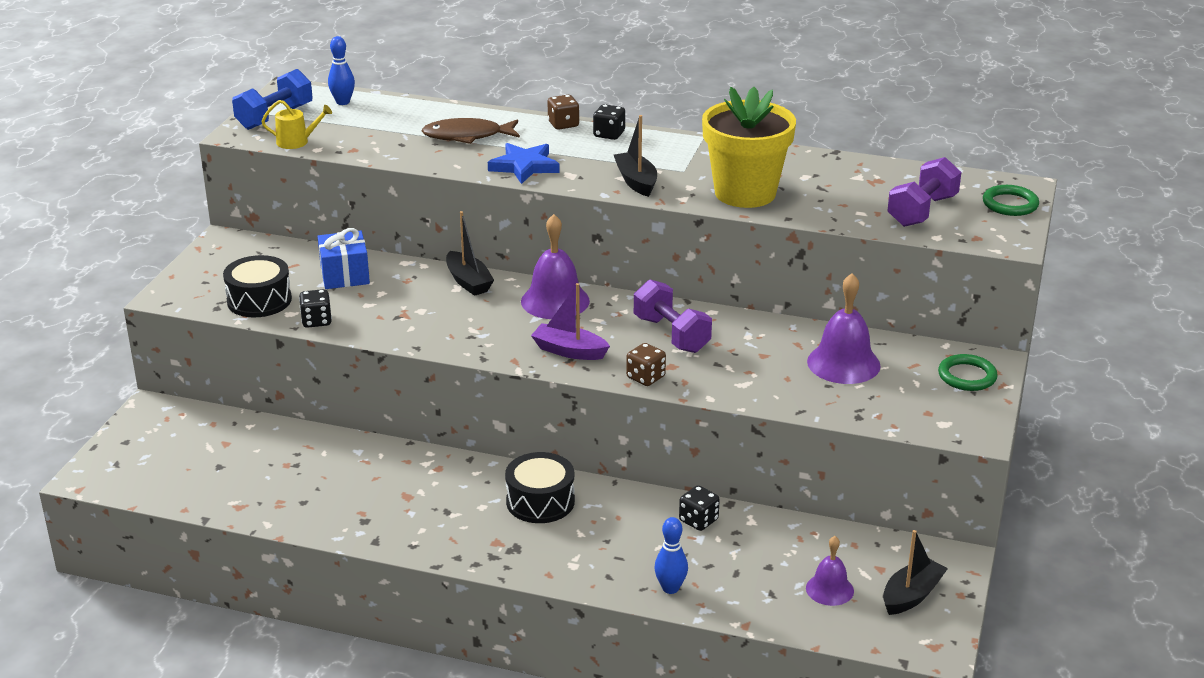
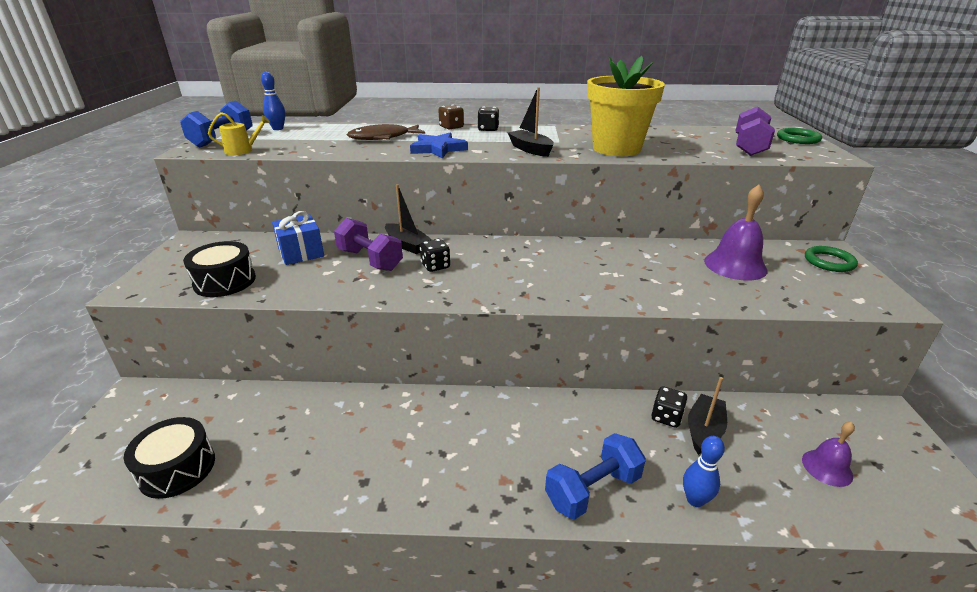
camera: 15 degrees left, 0 degrees up
(316, 321) = (282, 292): black dice -> black dice (435, 266)
(540, 501) = (523, 425): black drum -> black drum (177, 468)
(555, 301) = (483, 250): purple bell -> none
(569, 351) = (518, 286): purple boat -> none
(577, 564) = (593, 490): none -> blue dumbbell
(645, 377) = (596, 298): brown dice -> none
(671, 334) = (590, 262): purple dumbbell -> purple dumbbell (370, 260)
(911, 595) = (894, 458): black boat -> black boat (704, 430)

